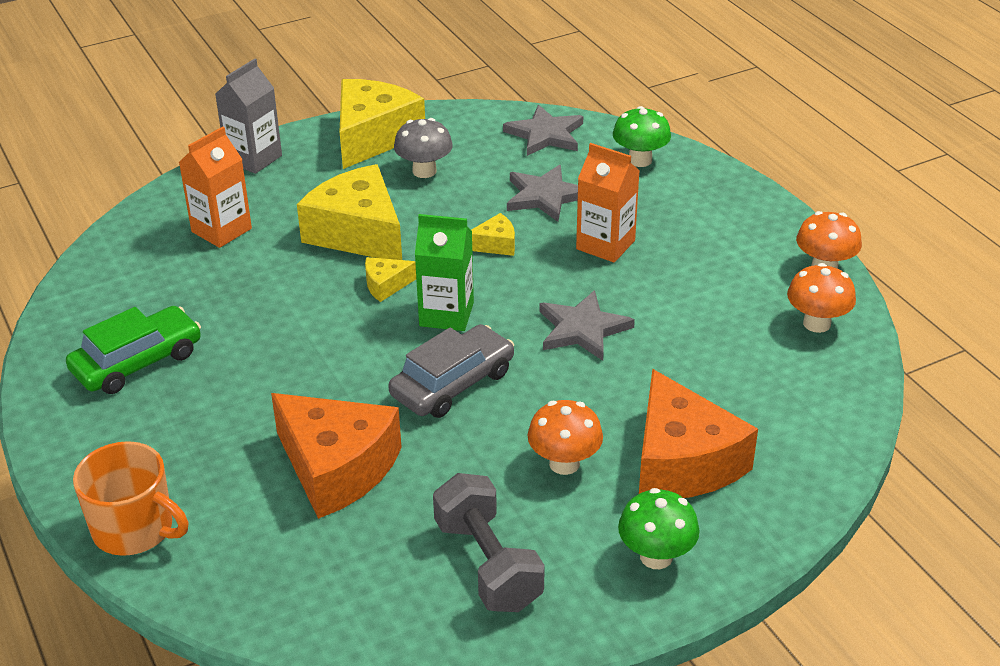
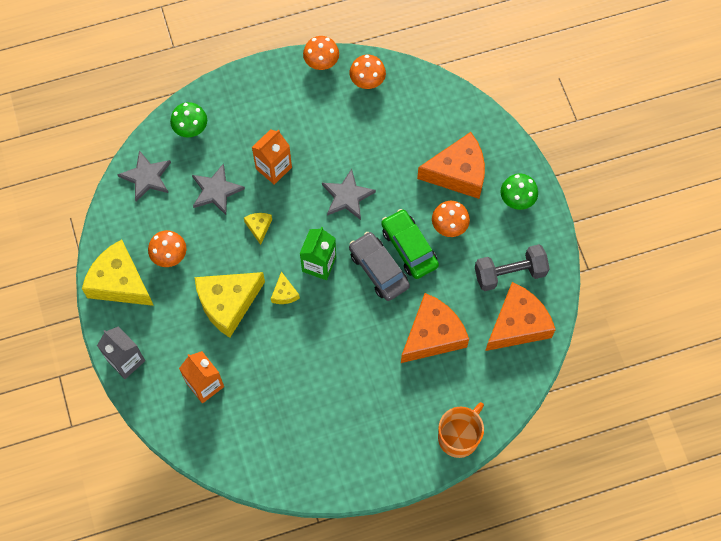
camera: 80 degrees left, 30 degrees up
(137, 362) = (326, 436): green car -> green car (409, 247)
(377, 589) = (517, 324): none -> orange cheese
(424, 171) = (170, 256): grey mushroom -> orange mushroom

